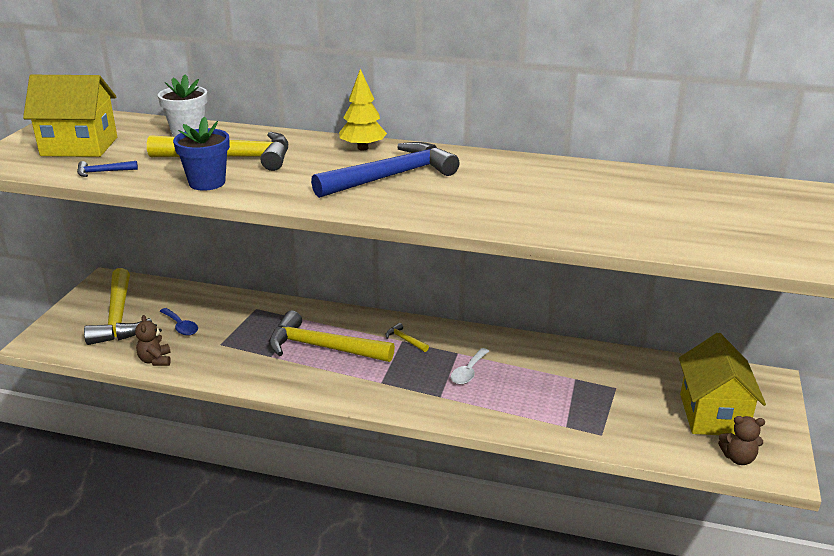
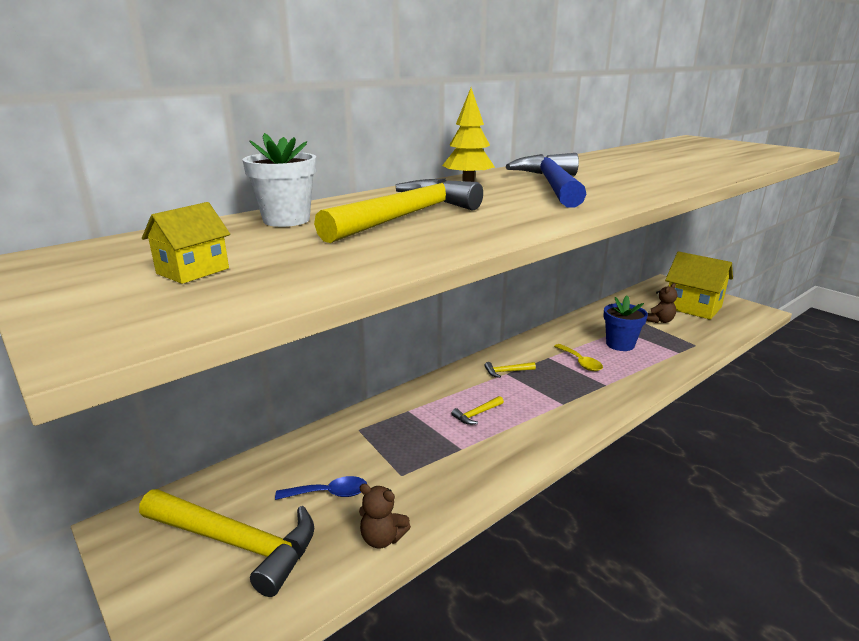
camera: 55 degrees left, 5 degrees down
(79, 146) = (193, 271): yellow house -> yellow house, size x0.48
(103, 172) = (331, 271): blue hammer -> none
(207, 183) = (467, 234): blue flower pot -> blue flower pot (620, 344)
(322, 347) = (477, 414): yellow hammer -> yellow hammer, size x0.40
(468, 372) = (580, 362): white spoon -> yellow spoon
(738, 458) = (742, 317): brown teddy bear -> brown teddy bear (659, 321)

